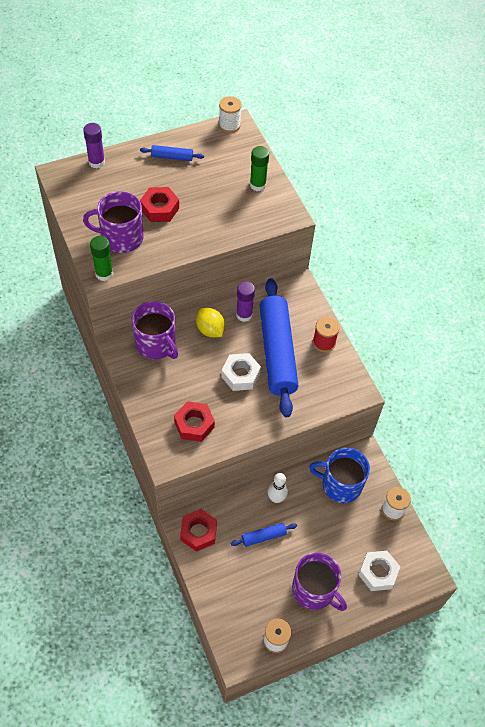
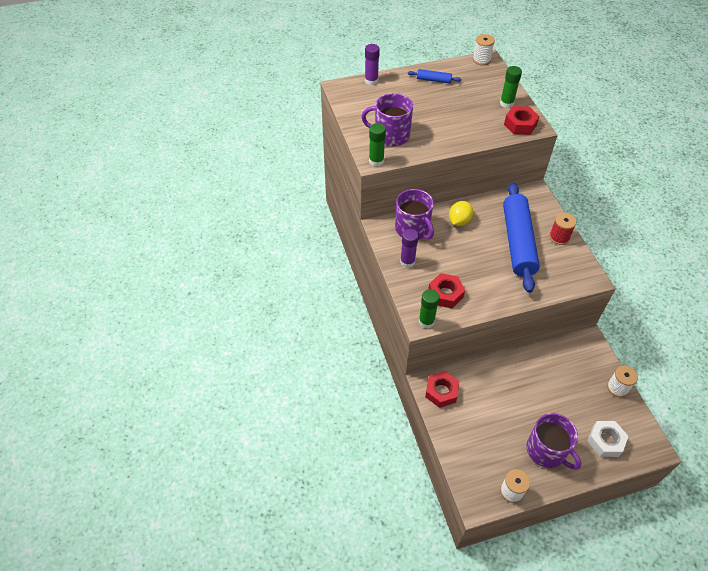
camera: 10 degrees right, 5 degrees down
(160, 209) = (423, 116): red nut -> red nut (520, 125)
(172, 460) = (426, 321): none -> green glue stick
(210, 330) = (459, 221): yellow lemon -> yellow lemon turned 60 degrees clockwise
(240, 375) = (486, 258): white nut -> none
(244, 315) = (488, 211): purple glue stick -> purple glue stick (407, 262)
(263, 536) = (499, 400): blue rolling pin -> none
(276, 498) = (510, 369): white bowling pin -> none
(340, 484) = (568, 363): blue mug -> none

